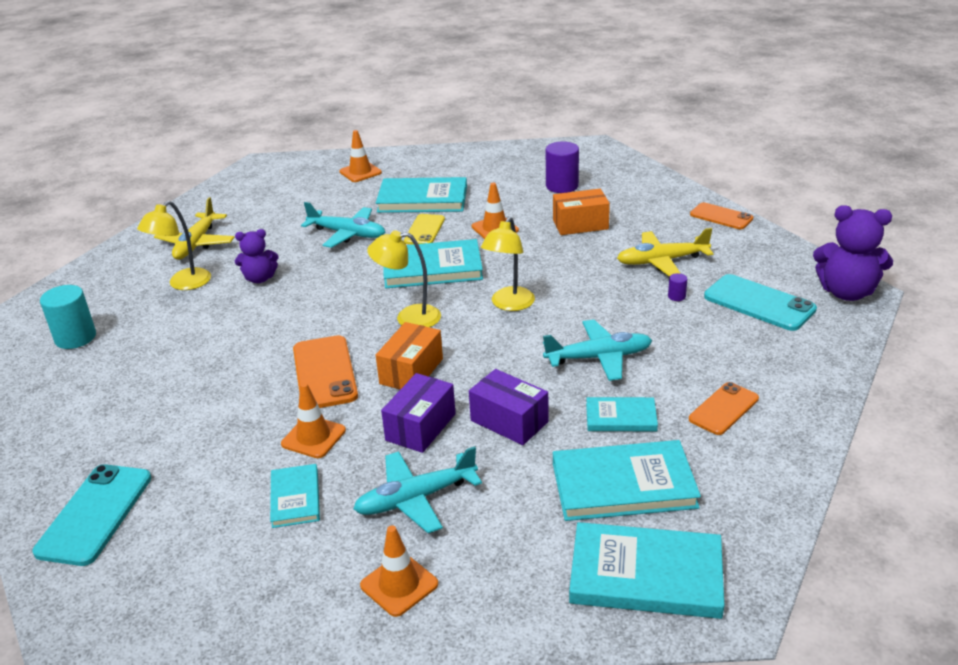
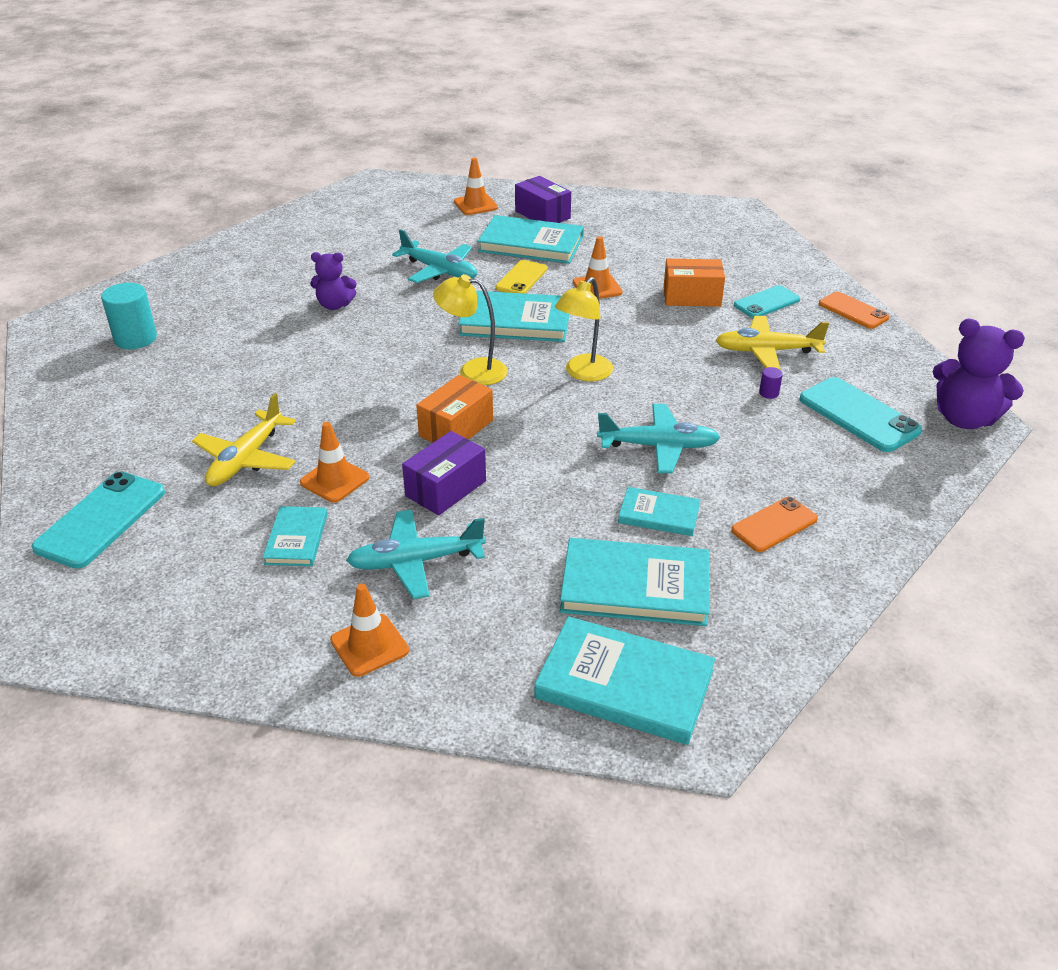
camera: 10 degrees right, 5 degrees up
(183, 284) = (257, 299): yellow lamp -> none
(196, 244) = (283, 258): yellow plane -> yellow plane (246, 459)
(324, 373) = (367, 415): orange phone -> none
(509, 421) = (539, 498): purple box -> purple box (542, 215)
(562, 186) = (687, 250): purple cylinder -> none
(646, 220) = (766, 302): none -> turquoise phone

